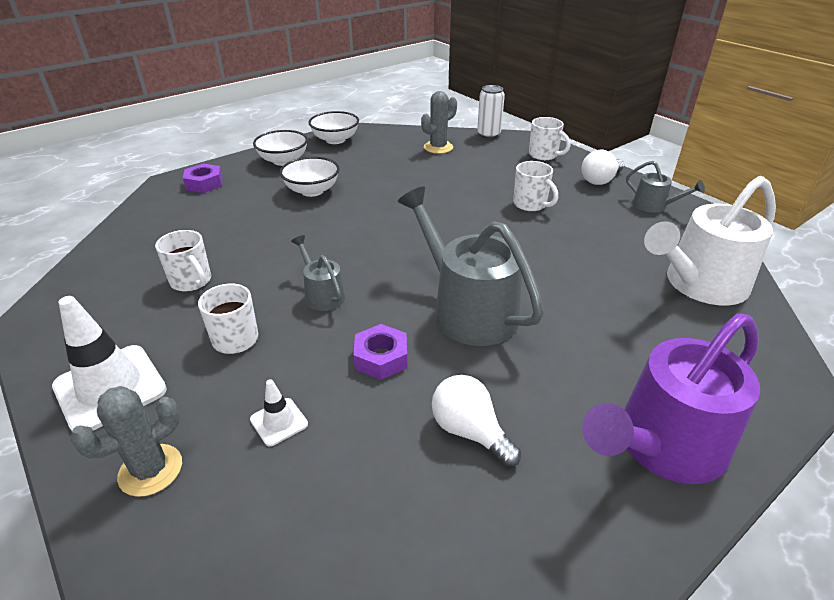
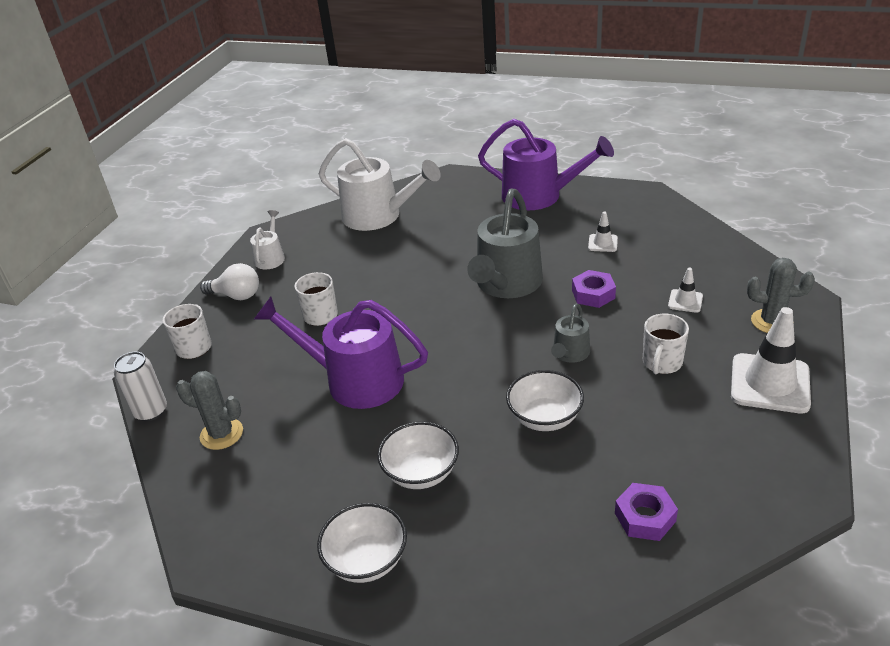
camera: 120 degrees left, 0 degrees up
(192, 281) = (647, 437): white mug -> none
(204, 183) = (496, 594): purple nut -> purple nut (645, 517)
(335, 140) = (258, 551): white bowl -> white bowl (545, 417)
(429, 195) = (355, 380): none -> purple watering can
(469, 431) = (602, 243): white light bulb -> white traffic cone
(654, 206) = (271, 257): grey watering can -> white watering can

